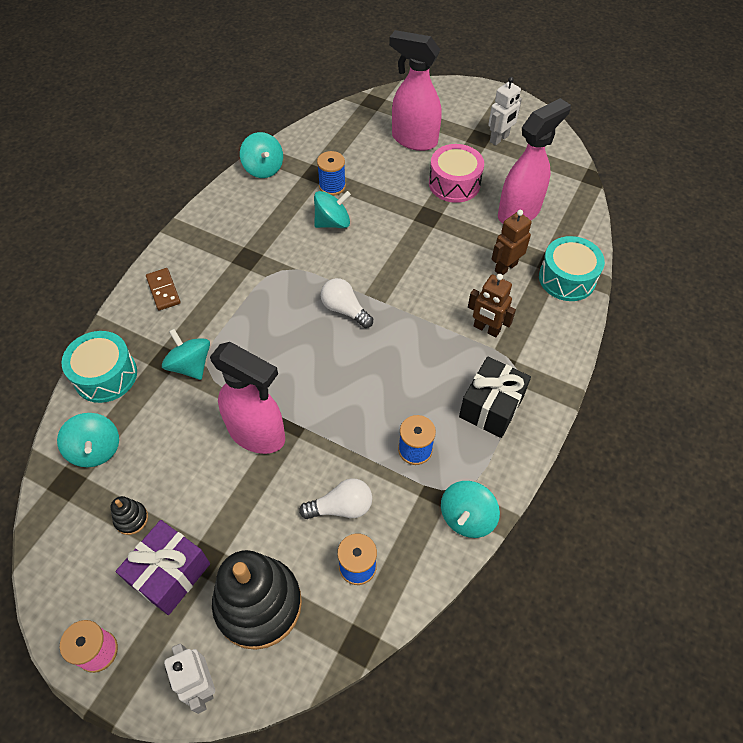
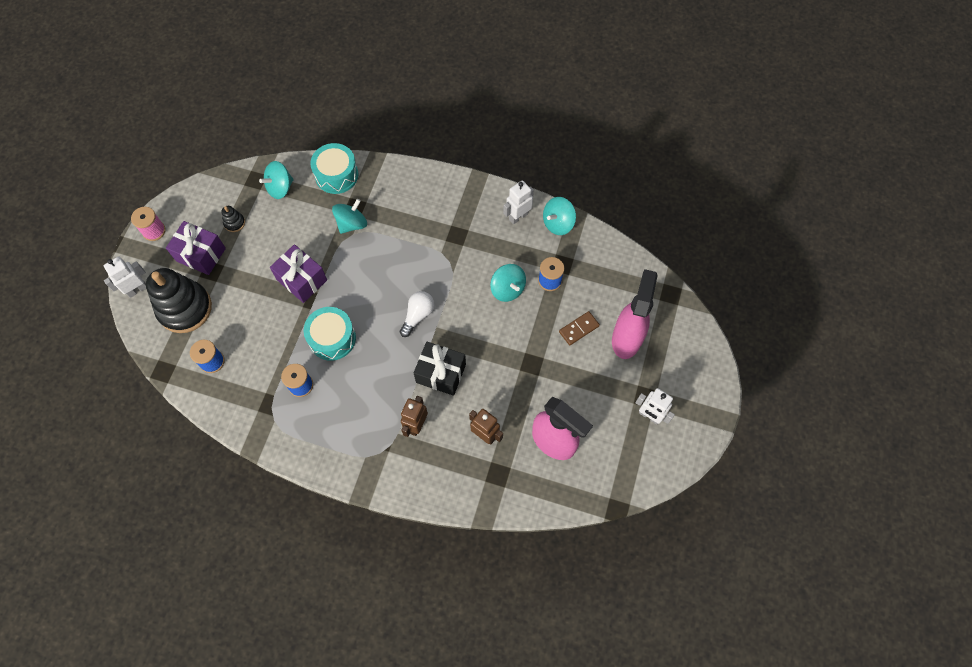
camera: 80 degrees right, 10 degrees up
(163, 290) = (415, 188): brown domino -> brown domino (579, 329)
(242, 200) = (518, 216): none -> white robot
(257, 434) = (302, 280): pink spray bottle -> purple gift
(341, 507) = (252, 344): white light bulb -> none
(454, 183) = (577, 381): pink drum -> none
(467, 517) = (251, 427): turquoise spinning top -> none
(491, 407) = (343, 435): black gift -> black gift (441, 373)
(567, 278) = (482, 488): turquoise drum -> turquoise drum (332, 338)

